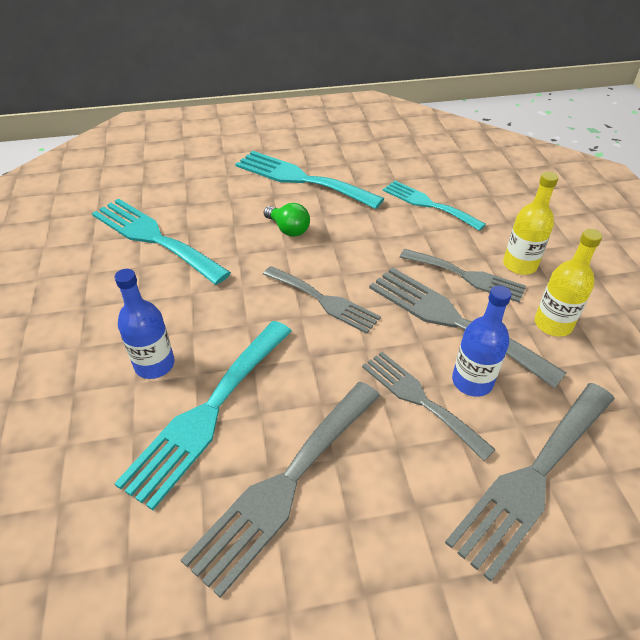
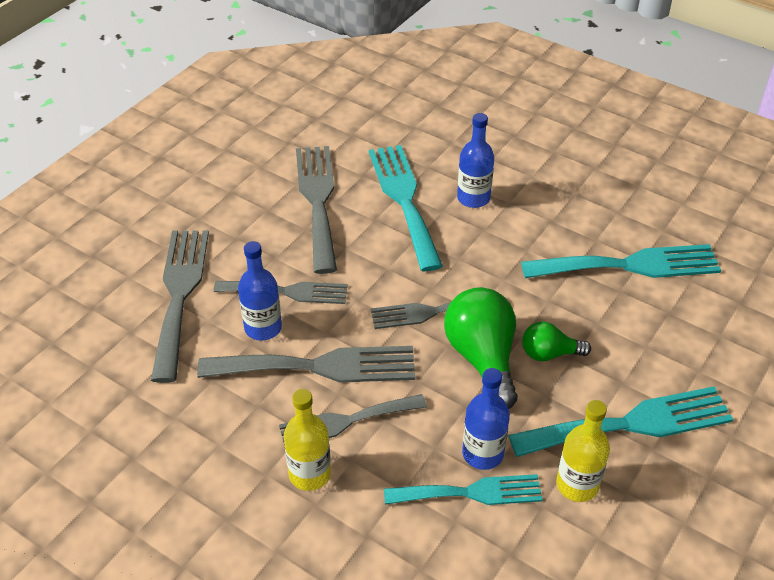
camera: 135 degrees right, 0 degrees up
(332, 252) = (482, 358): none -> green light bulb
(399, 213) = (482, 453): none -> blue bottle
(553, 324) = (235, 423): yellow bottle -> yellow bottle (577, 485)

